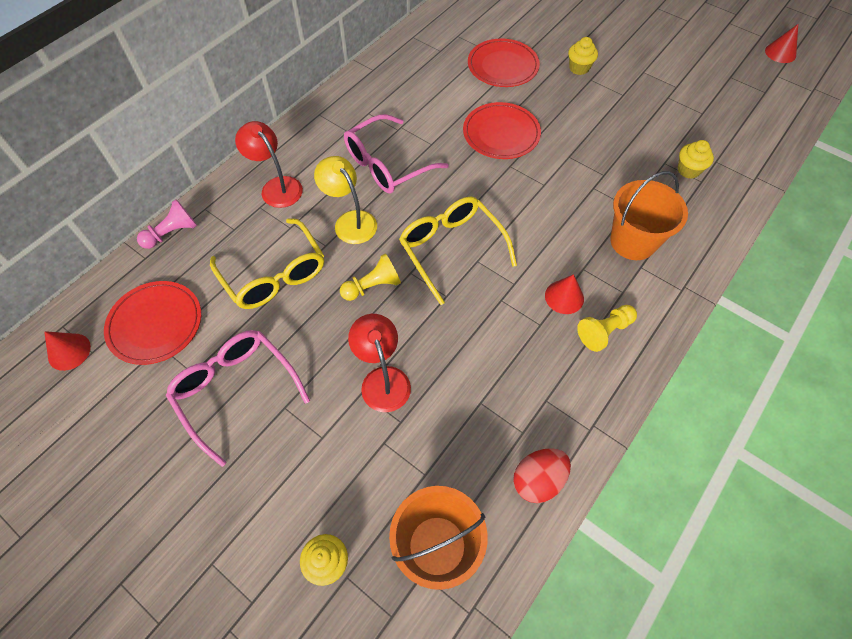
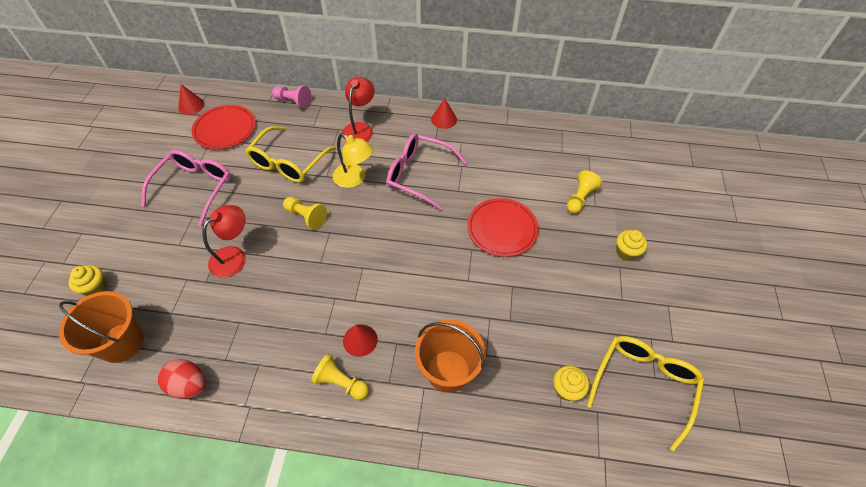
camera: 60 degrees right, 5 degrees down
(350, 221) = (354, 179): yellow lamp -> yellow lamp turned 105 degrees clockwise
(451, 249) = (364, 247): yellow glasses -> yellow glasses (643, 384)
(502, 66) = (580, 198): red plate -> yellow pawn
(780, 53) = (822, 430): red cone -> red cone (444, 119)

